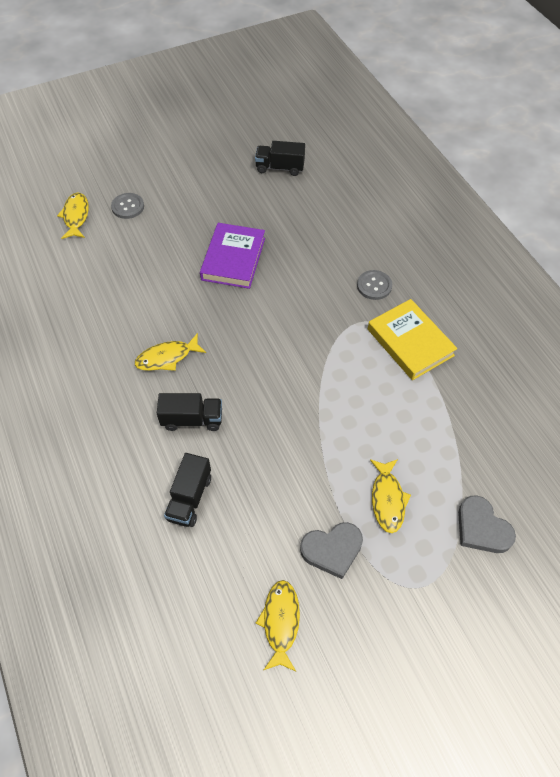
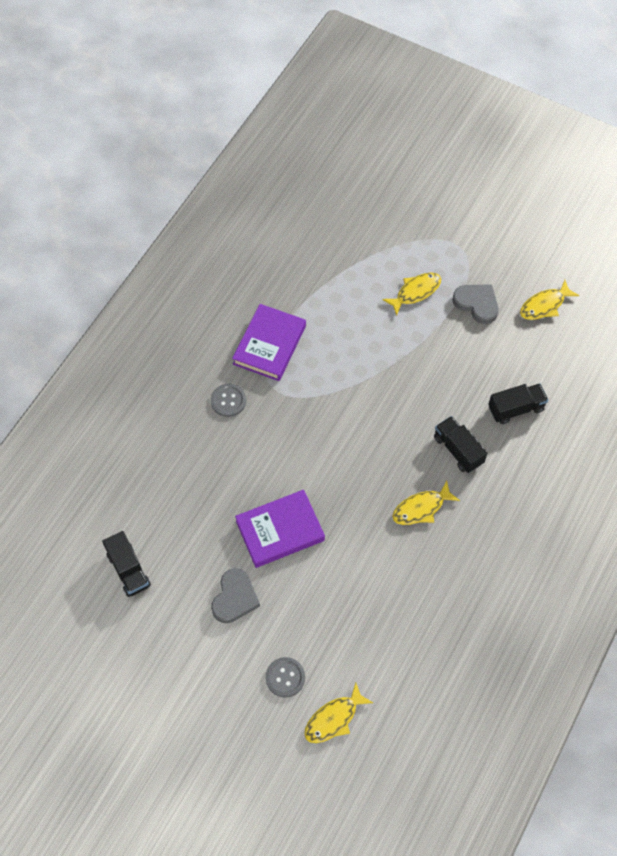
camera: 125 degrees left, 5 degrees up
(167, 357) = (421, 508): yellow fish -> yellow fish turned 120 degrees clockwise
(410, 342) = (269, 345): yellow book -> purple book
(482, 528) = (391, 232): grey heart -> grey heart (235, 598)

